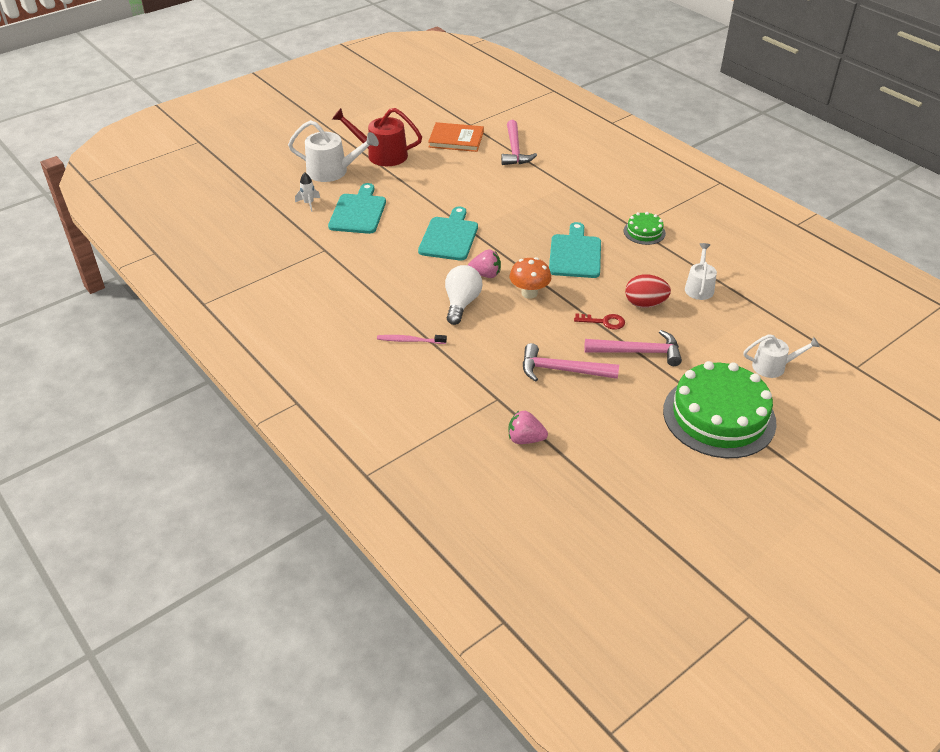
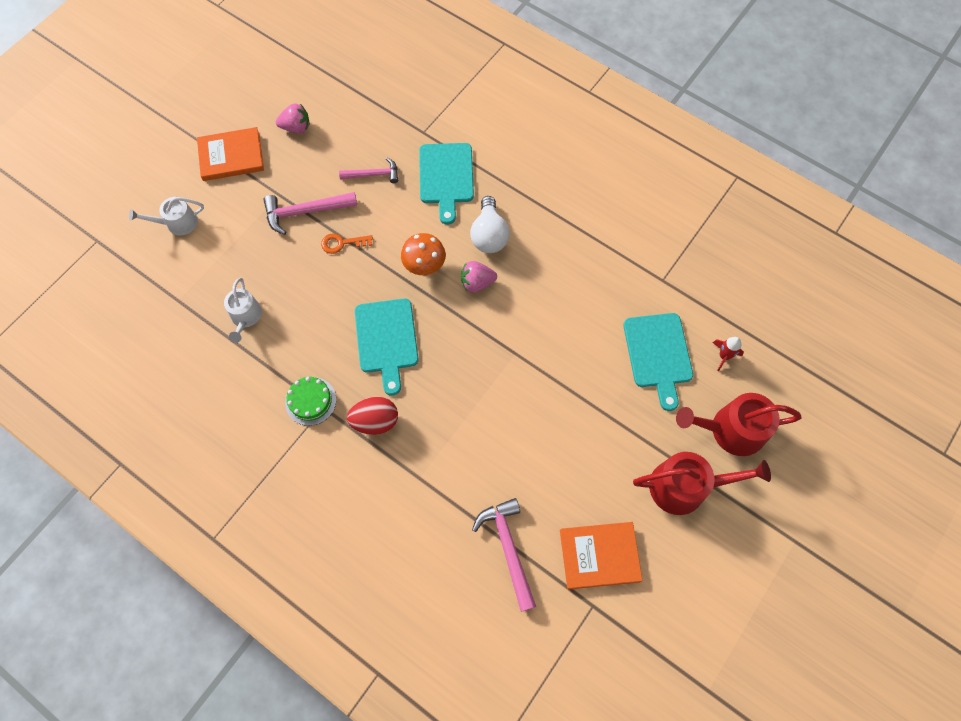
camera: 165 degrees right, 25 degrees up
(309, 203) = (724, 356): white rocket -> red rocket
(332, 171) = (731, 430): white watering can -> red watering can
(410, 340) = (522, 177): pink toothbrush -> none
(449, 237) = (535, 335): turquoise cutting board -> turquoise cutting board (446, 177)
(525, 439) = (391, 99): pink strawberry -> pink strawberry (296, 127)
(562, 370) = (373, 174): pink hammer -> pink hammer, size x0.65
(604, 322) = (342, 243): red key -> orange key
(645, 304) = (303, 278): red egg -> red egg (375, 421)
(719, 416) = (231, 156): green cake -> orange book

